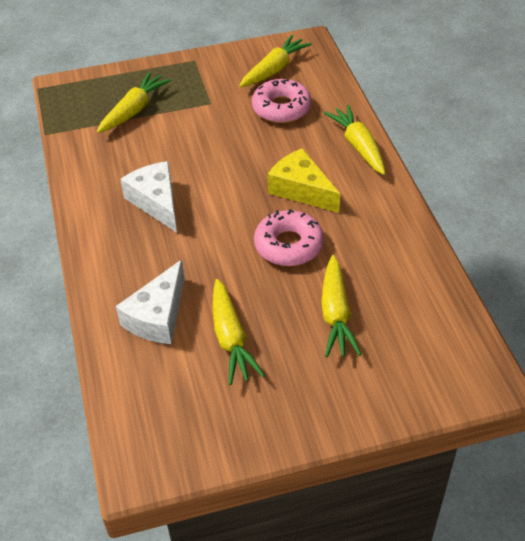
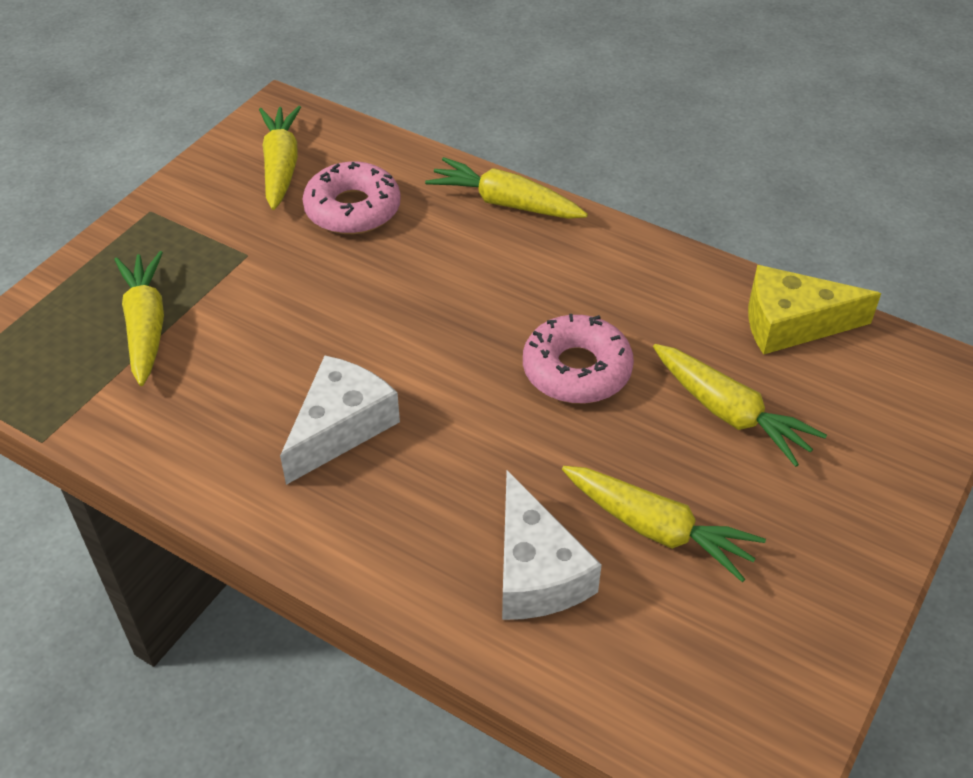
camera: 45 degrees left, 0 degrees up
(156, 202) = (341, 427): white cheese -> white cheese turned 105 degrees clockwise
(301, 190) = (506, 294): yellow cheese -> yellow cheese (792, 323)

